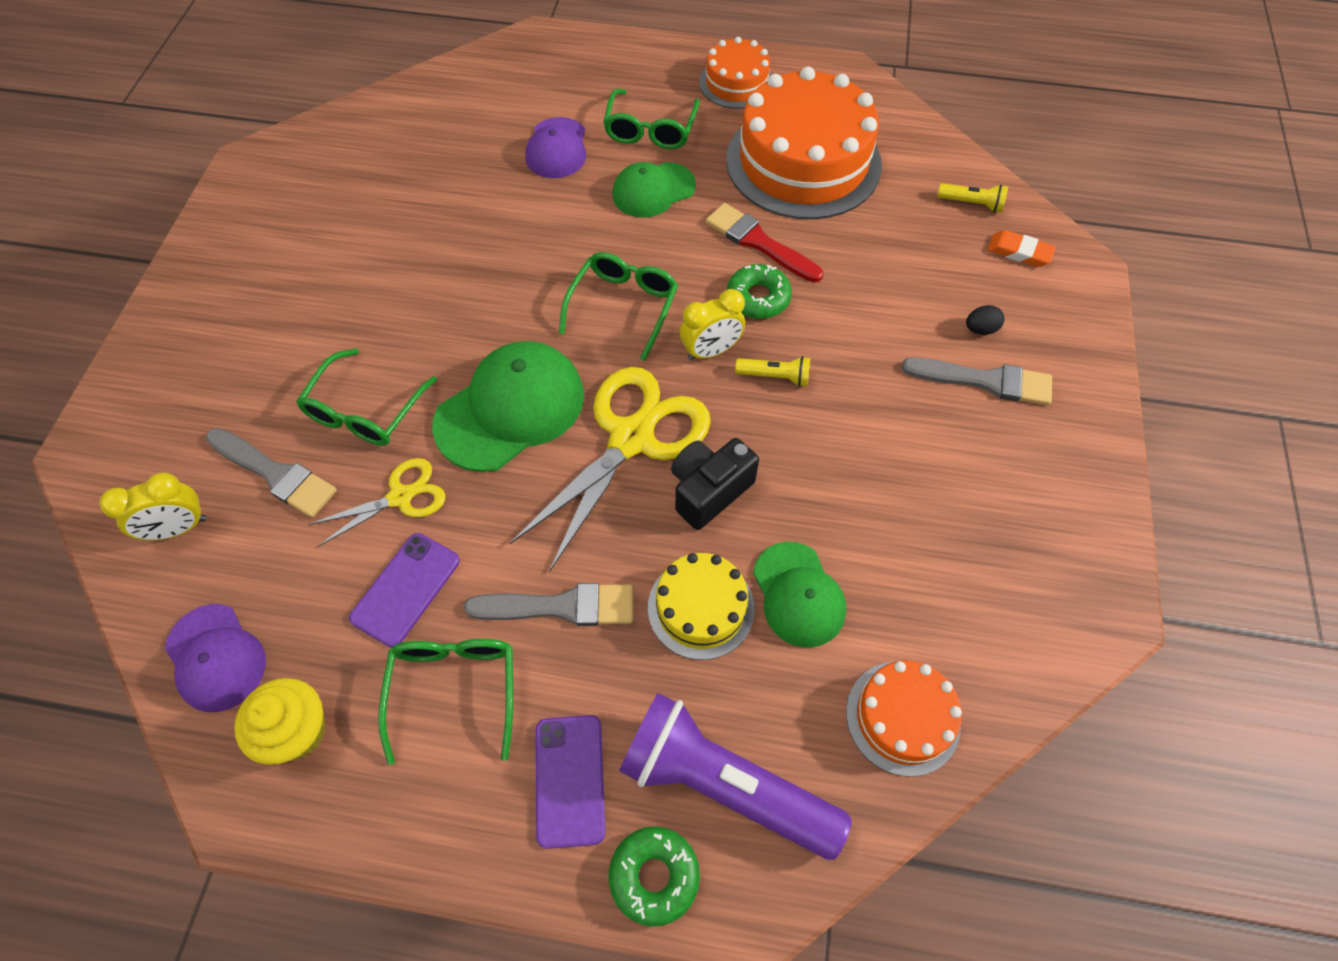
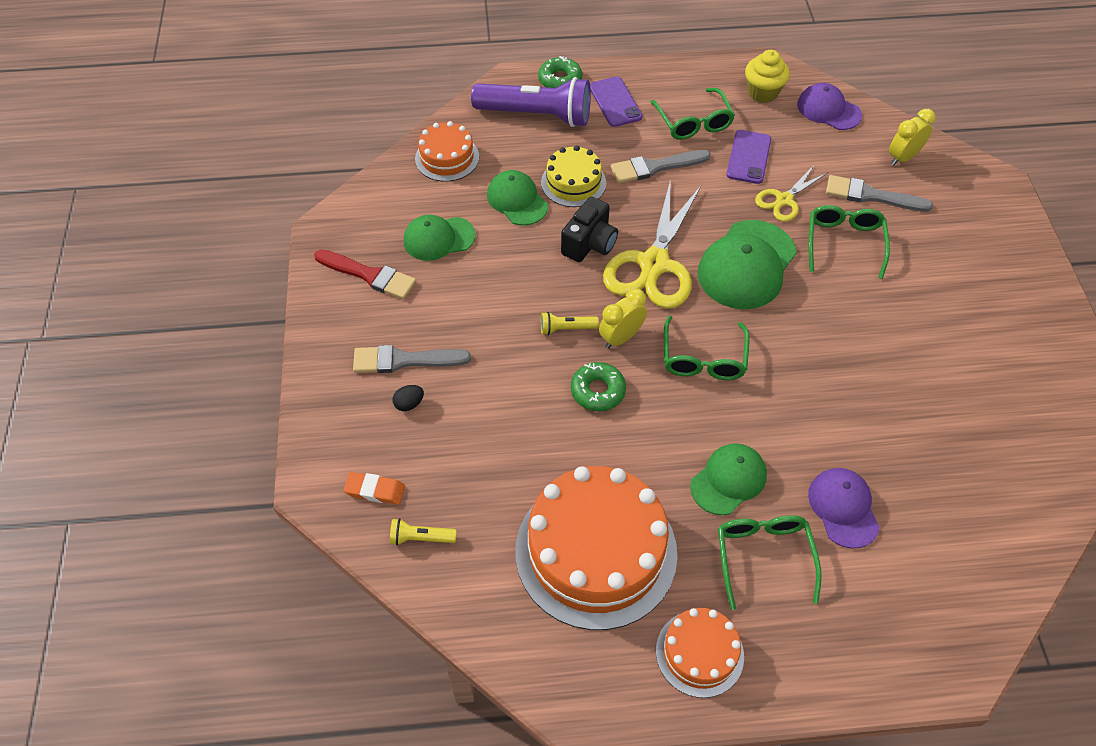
camera: 165 degrees right, 5 degrees down
(759, 242) = (613, 445): red brush -> red brush (369, 275)
(929, 552) = (438, 238): none -> green cap

